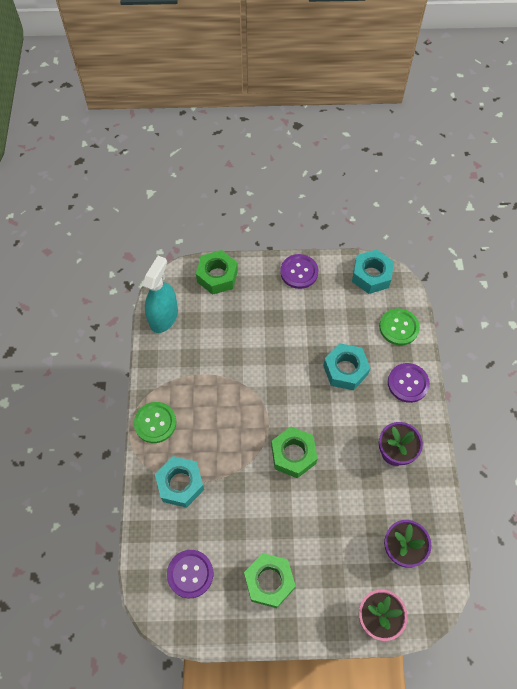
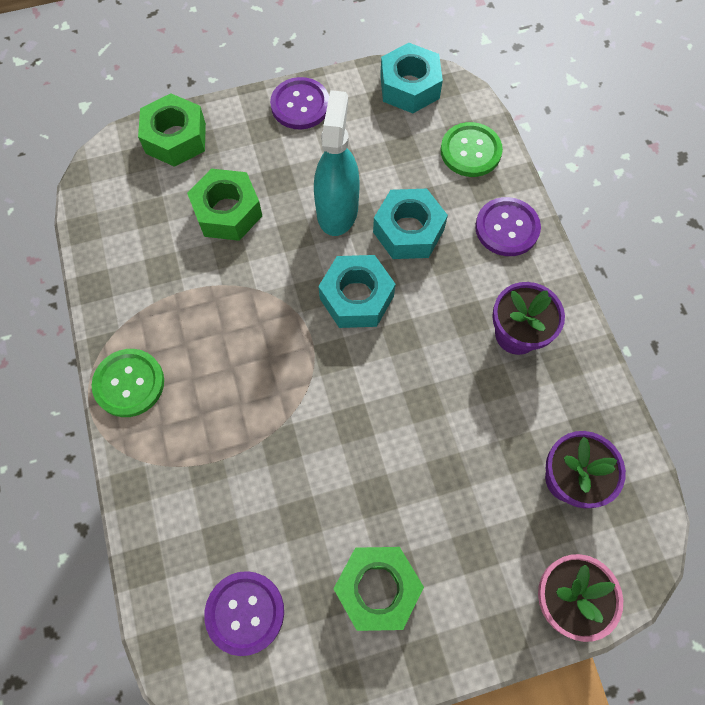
camera: 15 degrees left, 5 degrees up
(163, 317) = (105, 217): turquoise spray bottle -> turquoise spray bottle (337, 210)
(180, 484) = (193, 470): turquoise nut -> turquoise nut (356, 297)
(293, 455) = (363, 377): green nut -> green nut (227, 212)

